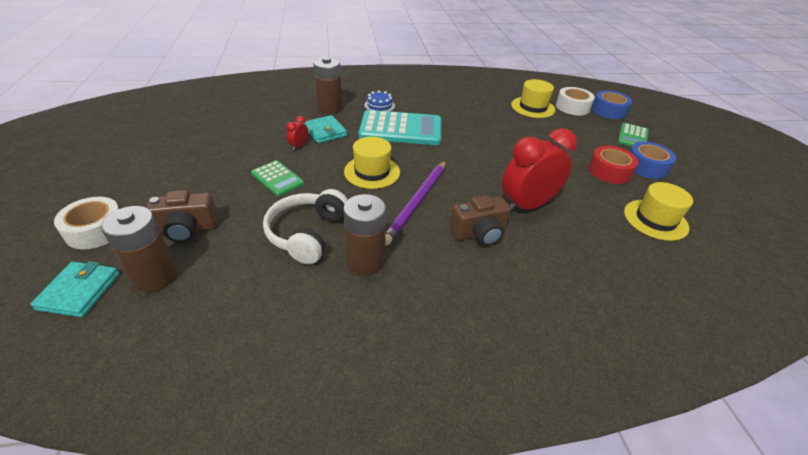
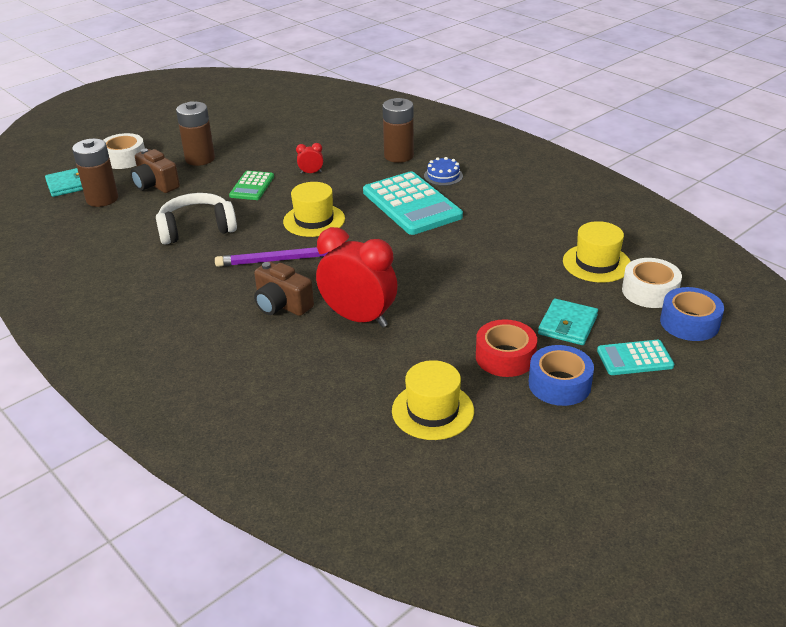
camera: 60 degrees right, 5 degrees down
(325, 131) = (351, 173): turquoise wallet -> turquoise wallet (567, 325)
(365, 261) = (189, 265): brown battery -> brown battery (200, 159)
(632, 136) = (634, 358): green calculator -> turquoise calculator

